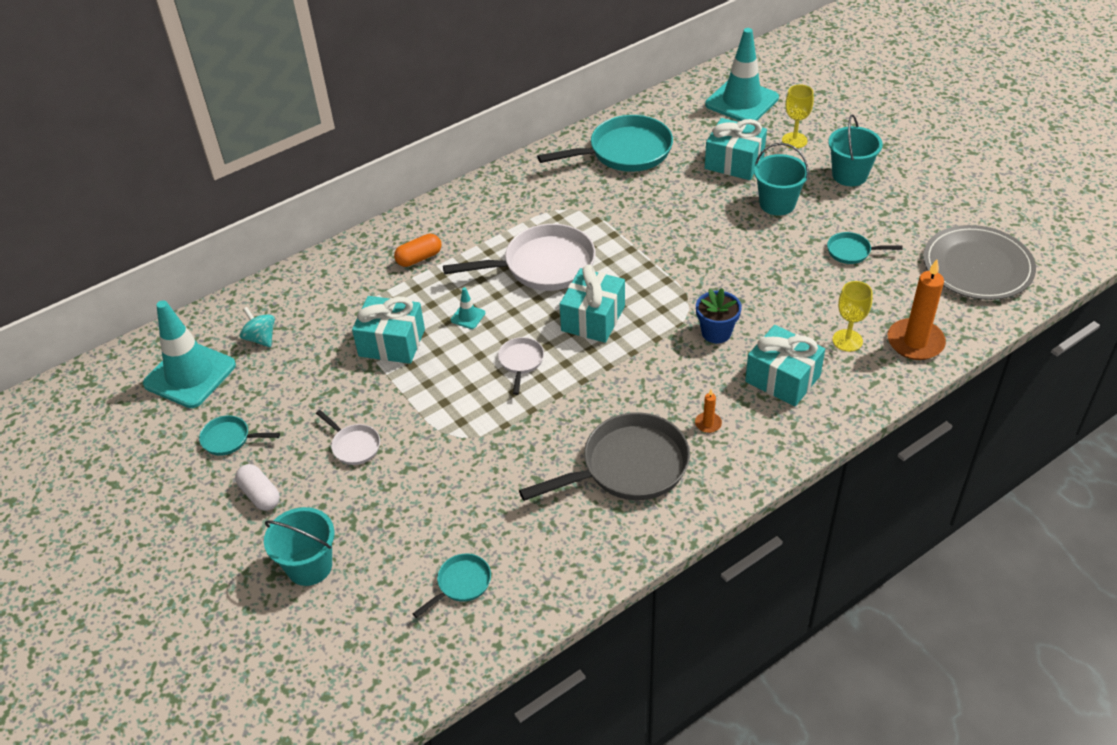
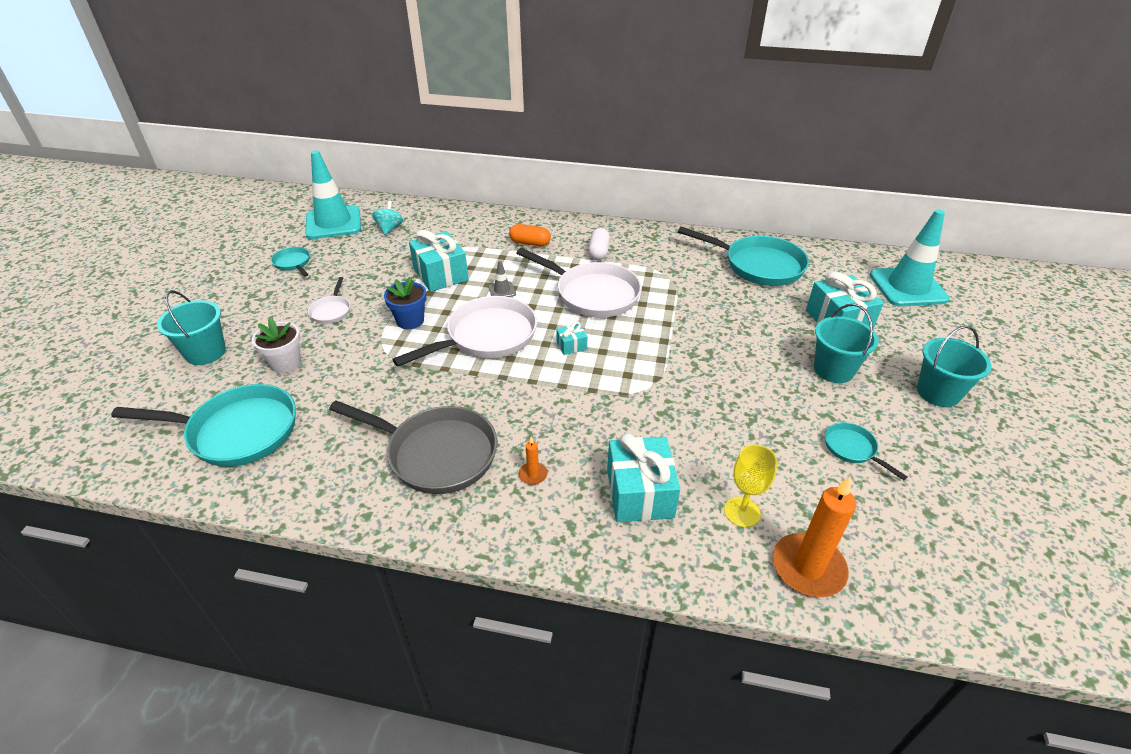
camera: 45 degrees right, 5 degrees down
(260, 495) = (255, 299): white capsule -> white capsule (598, 252)
(399, 512) = (286, 363): none -> white flower pot
(461, 584) = (237, 432): turquoise pan -> turquoise pan, size x2.09
(468, 317) = (502, 290): turquoise traffic cone -> grey traffic cone
(521, 362) = (486, 337): white pan -> white pan, size x2.09
(593, 318) = (571, 346): turquoise gift -> turquoise gift, size x0.47
(716, 332) = (641, 419): blue flower pot -> blue flower pot (410, 321)
(794, 140) = (918, 338): yellow goblet -> none
(977, 266) = (979, 558): grey plate -> none

